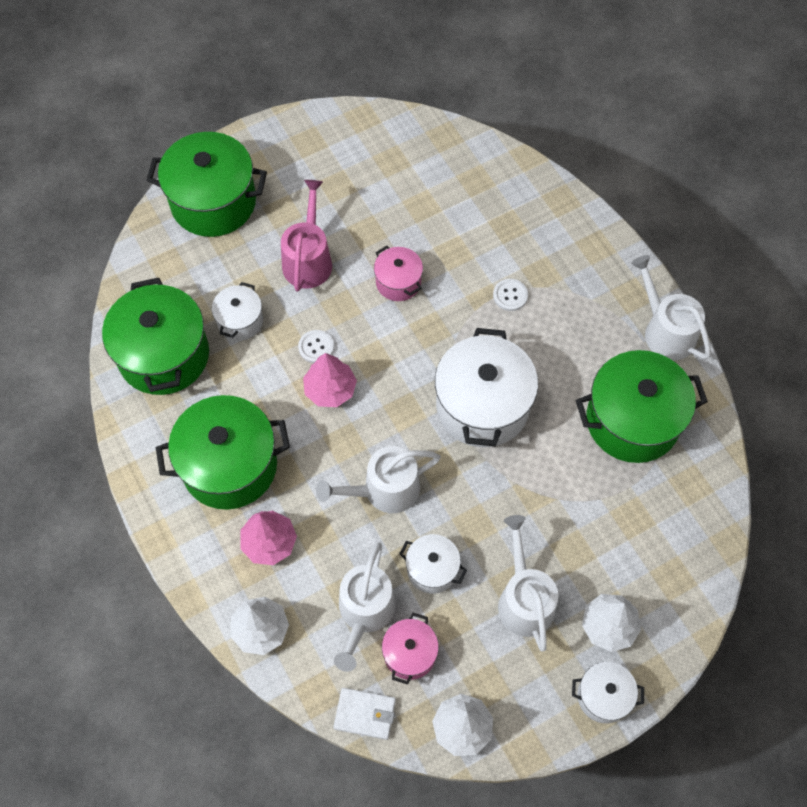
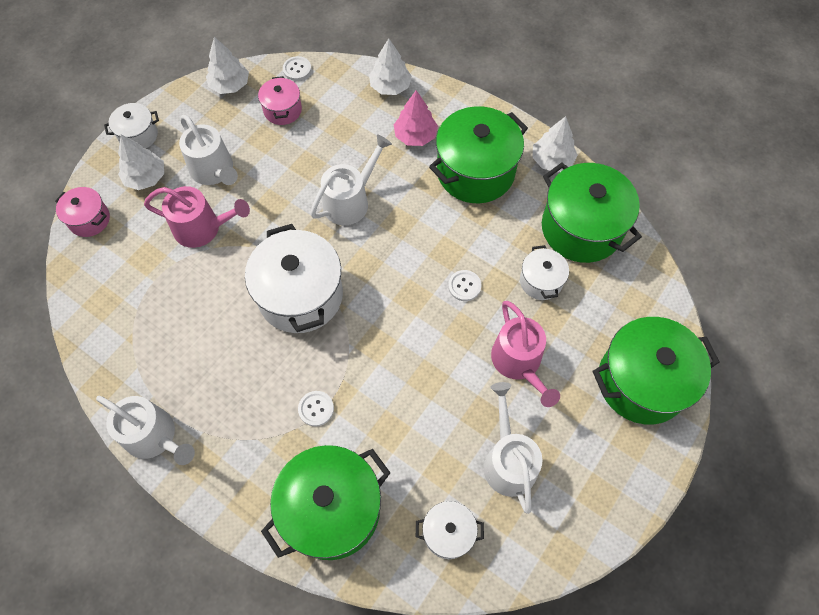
camera: 155 degrees right, 0 degrees up
(139, 442) = (552, 160): none -> white tree
(330, 389) = (432, 257): pink tree -> none
(365, 612) = (325, 121): white watering can -> white watering can (508, 461)
(365, 714) = (297, 69): white wallet -> white button
(398, 282) = (425, 376): pink pot -> pink pot (89, 219)
(432, 569) = (289, 164): white pot -> white pot (448, 533)
(560, 527) = (202, 228): none -> pink watering can
(632, 421) = (165, 336): green pot -> green pot (332, 509)

